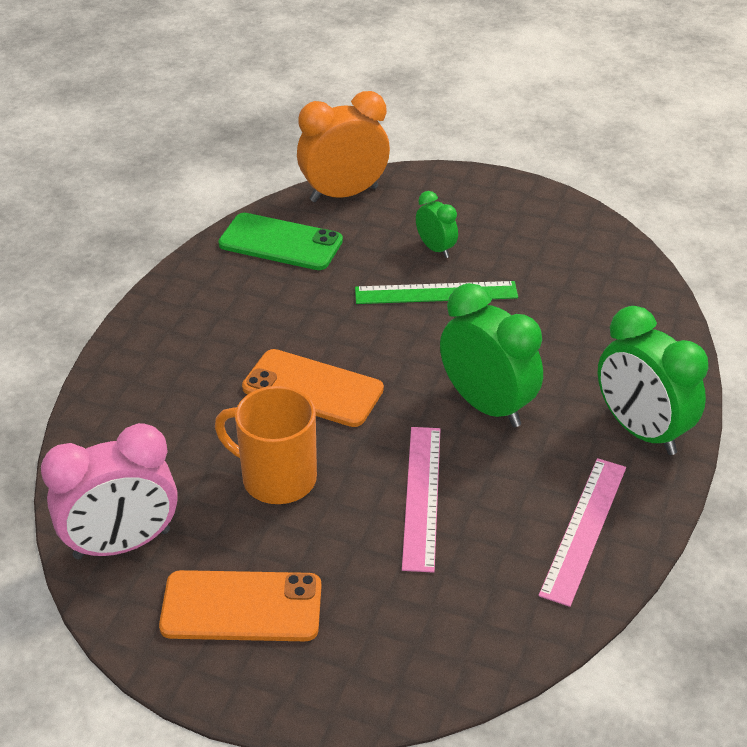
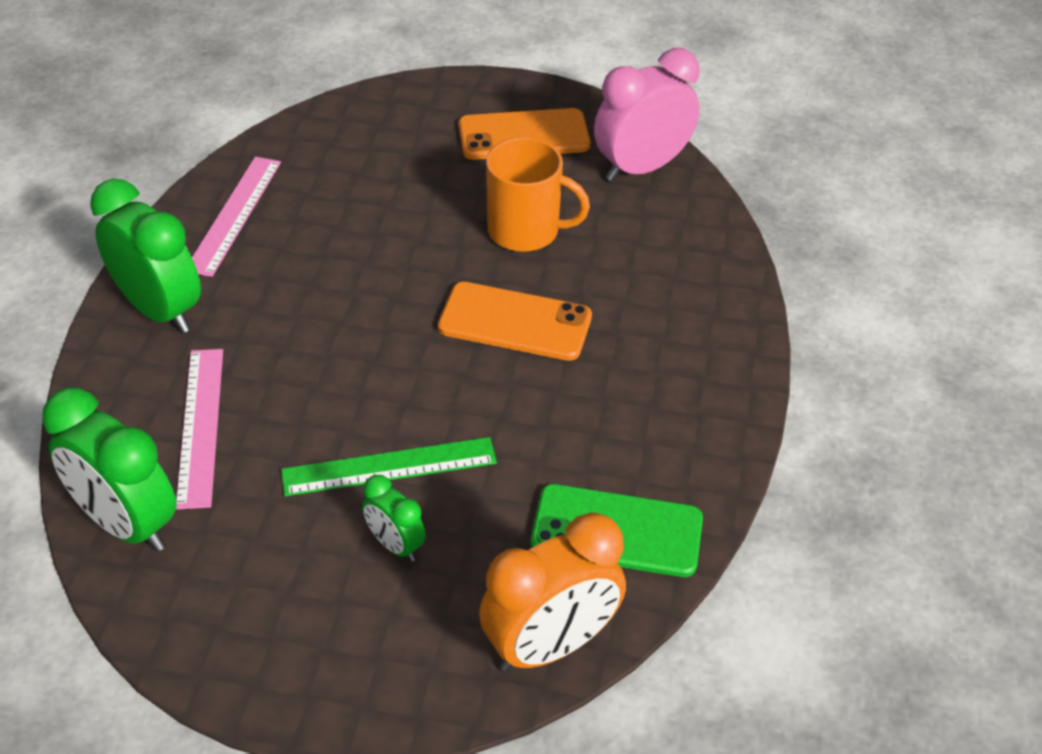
camera: 170 degrees right, 5 degrees up
(421, 496) = (385, 228): pink ruler -> pink ruler (201, 426)
(487, 405) = (323, 322): green clock -> green clock (127, 524)

